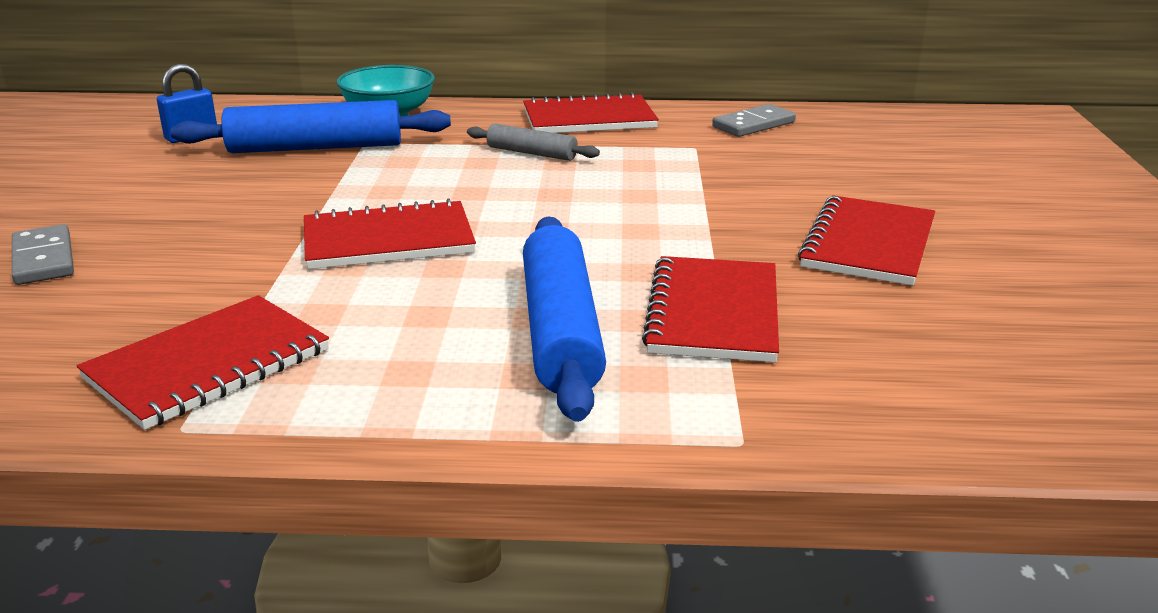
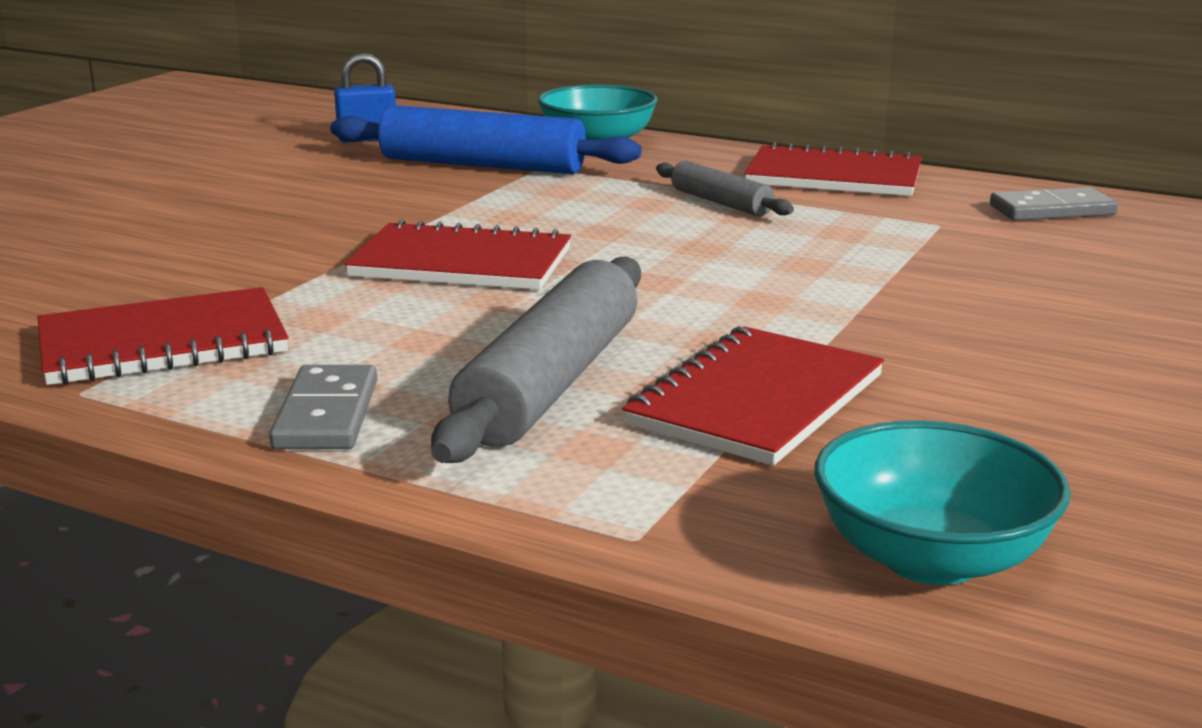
camera: 25 degrees right, 5 degrees down
(44, 259) = (117, 226): grey domino -> grey domino (327, 414)
(560, 331) = (550, 383): blue rolling pin -> grey rolling pin
(868, 244) = (1059, 365): red notebook -> none
(931, 407) = (931, 558): none -> turquoise bowl

